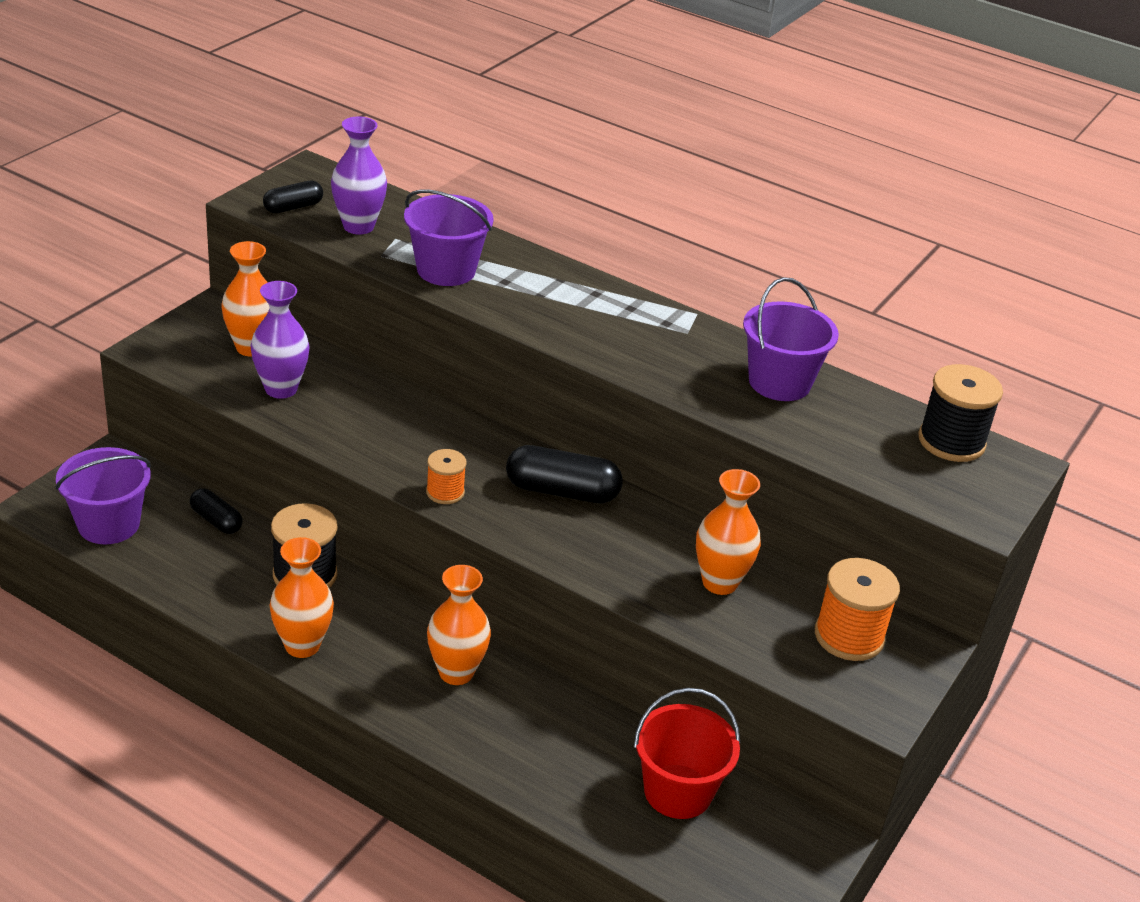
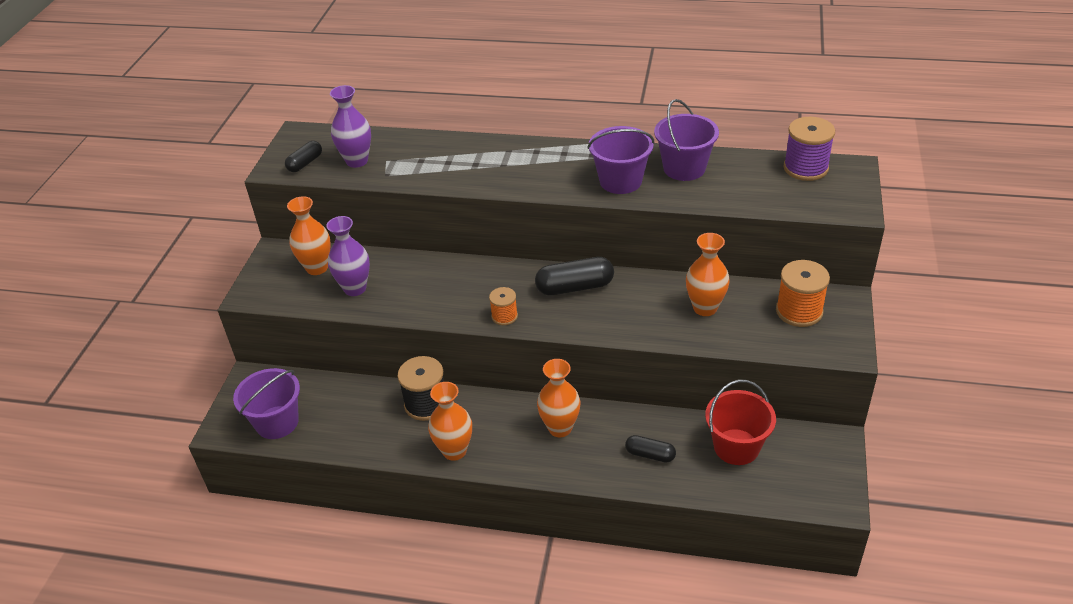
camera: 15 degrees left, 5 degrees up
(216, 520) = (346, 391): black capsule -> black capsule (650, 455)
(446, 270) = (433, 170): purple bucket -> purple bucket (620, 181)
(951, 441) = (805, 168): black spool -> purple spool

